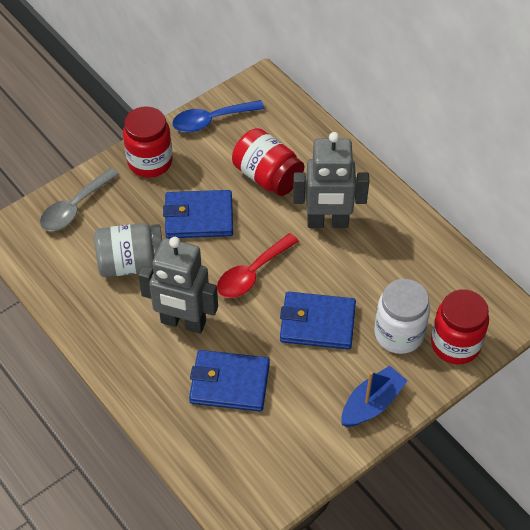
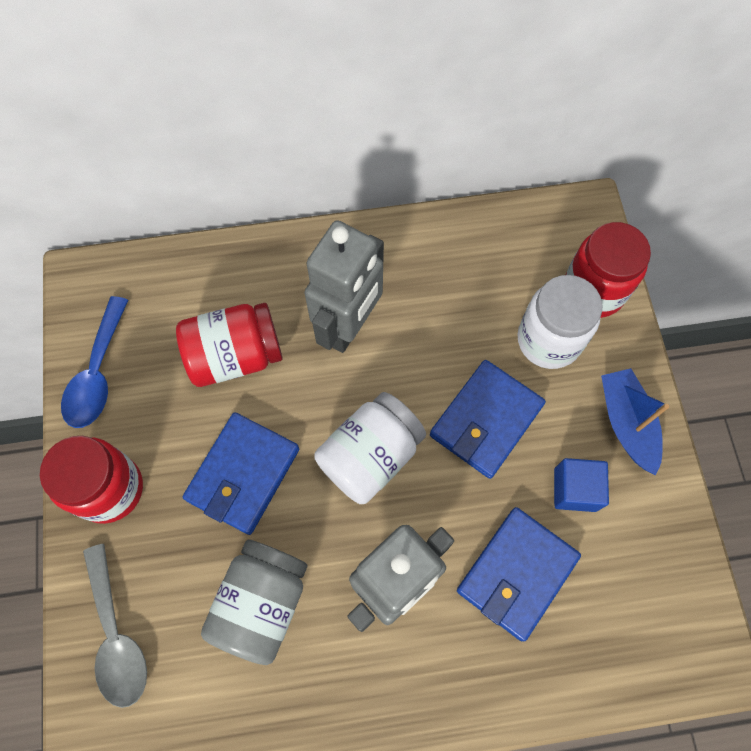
camera: 60 degrees left, 15 degrees up
(252, 273) = (370, 456): red spoon -> white jar
(305, 392) = (575, 489): none -> blue cube

